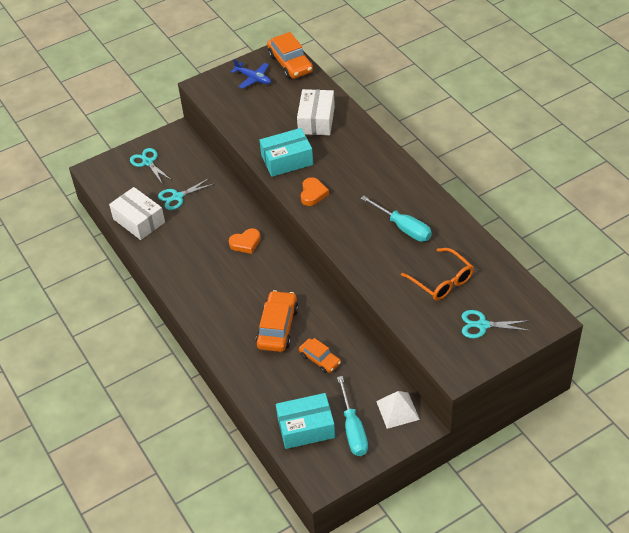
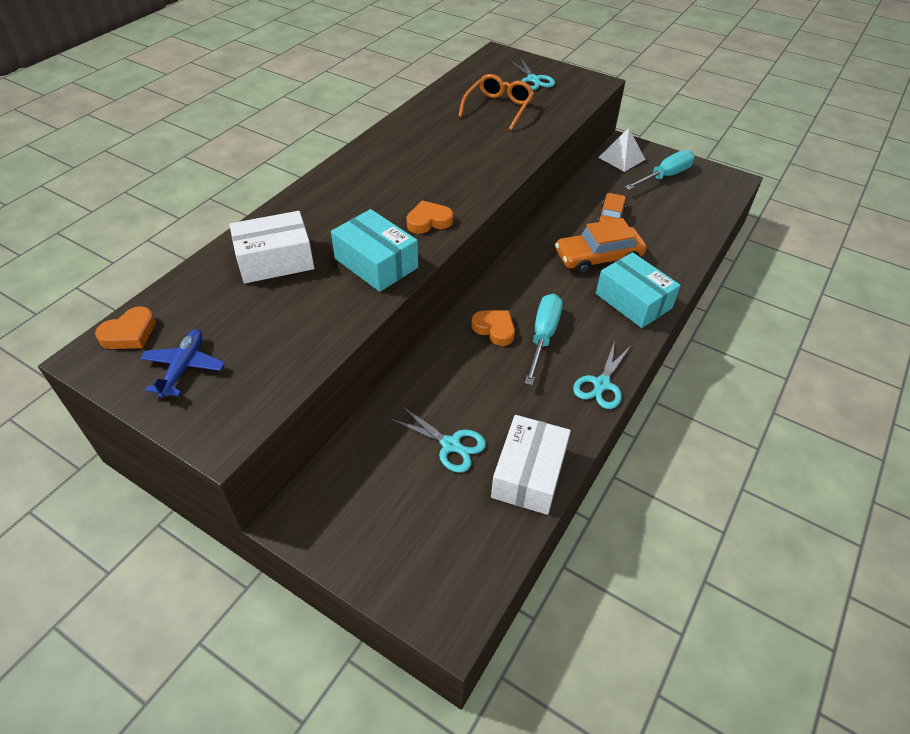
camera: 120 degrees left, 0 degrees up
(148, 162) = (390, 530): turquoise scissors -> turquoise scissors (601, 384)
(290, 63) = (129, 333): orange car -> orange heart
(306, 427) = (692, 202): turquoise box -> turquoise box (633, 301)
(403, 228) = (441, 144): turquoise screwdriver -> turquoise screwdriver (543, 336)

